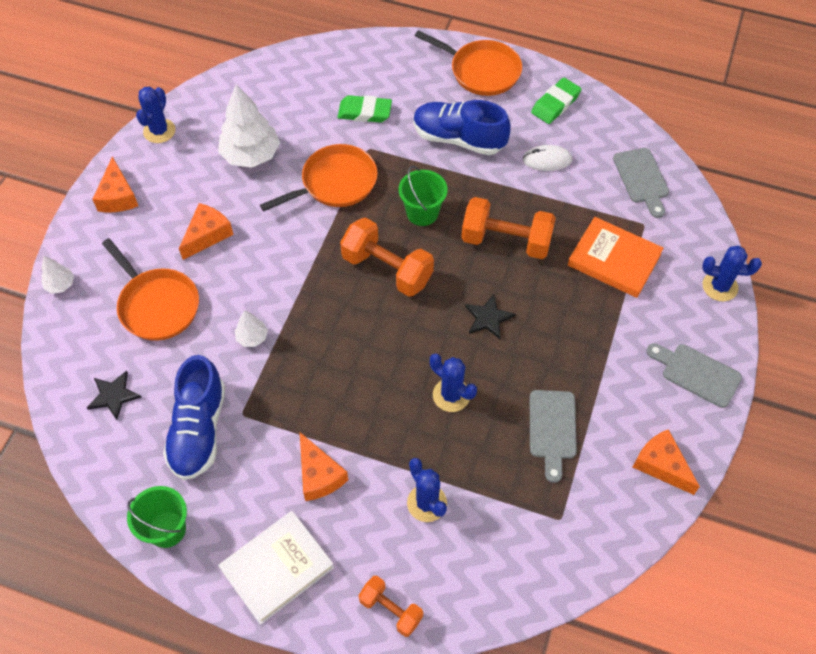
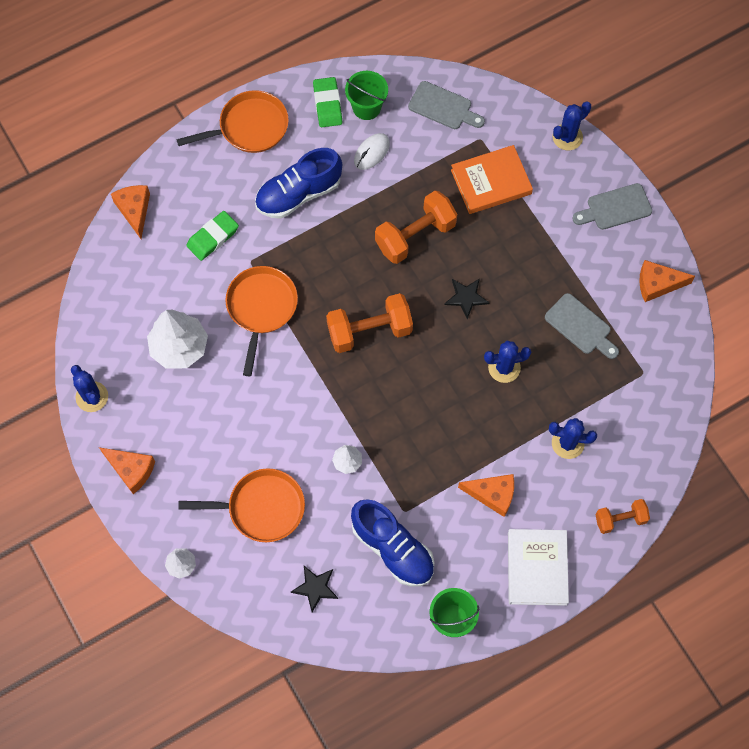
camera: 50 degrees left, 10 degrees up
(207, 235) = (228, 430): orange cheese -> orange cheese (134, 210)
(422, 213) = (342, 270): green bucket -> green bucket (366, 107)

